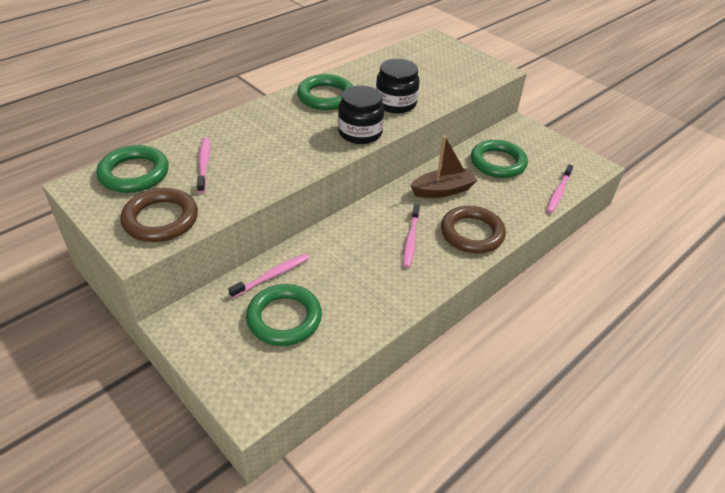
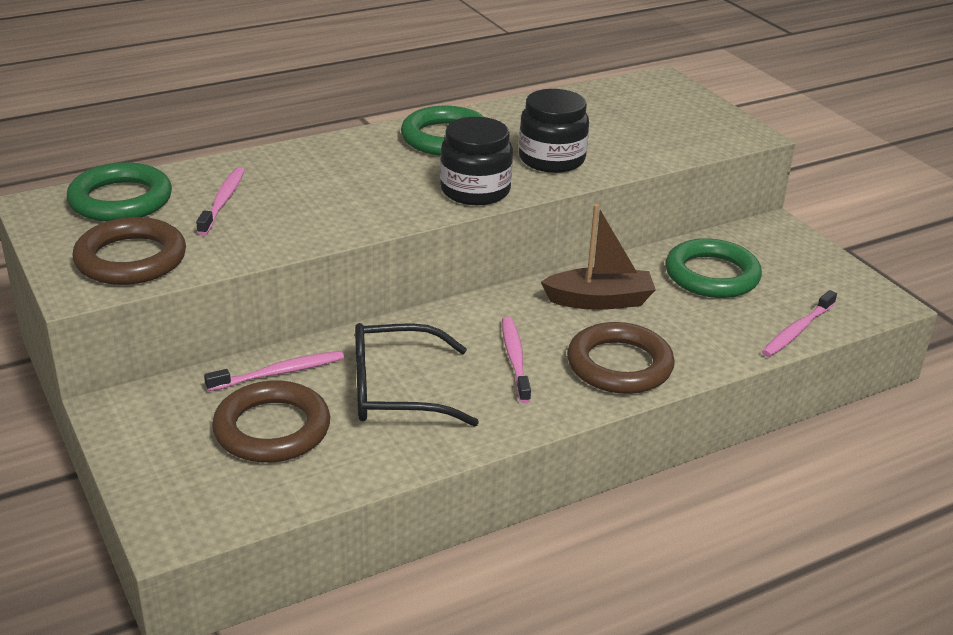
camera: 15 degrees right, 10 degrees down
(284, 318) = (272, 429): green ring -> brown ring
(349, 275) = (396, 391): none -> black glasses
(411, 239) = (515, 359): pink toothbrush -> pink toothbrush turned 150 degrees clockwise

